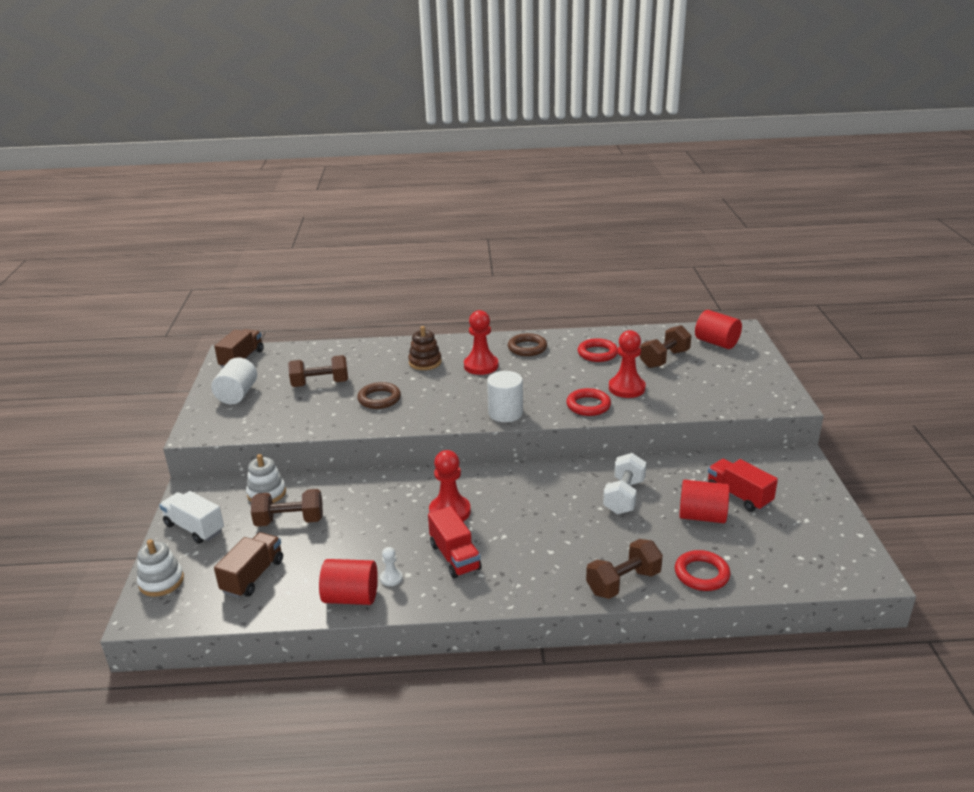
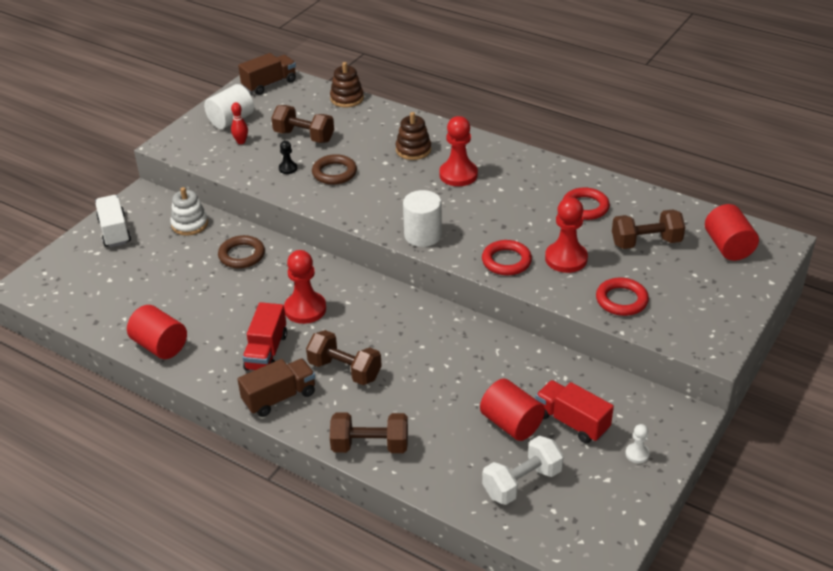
camera: 35 degrees right, 10 degrees up
(161, 581) = (55, 266): white stacking toy -> none
(253, 576) = (114, 292): brown truck -> brown truck (279, 397)
(266, 406) = (241, 142): none -> red bowling pin
(289, 521) = (182, 257): brown dumbbell -> brown dumbbell (345, 370)
(325, 347) = (347, 98): none -> brown stacking toy
(334, 410) = (288, 168): none -> black pawn
(391, 578) = (203, 345): white pawn -> white pawn (637, 454)
(527, 348) = (524, 172): brown ring -> brown ring (242, 255)
(624, 496) = (464, 368): white dumbbell -> white dumbbell (522, 483)
(701, 574) = (444, 475): red ring -> red ring (621, 300)
(739, 496) = (572, 422): red truck -> red truck turned 45 degrees counterclockwise

